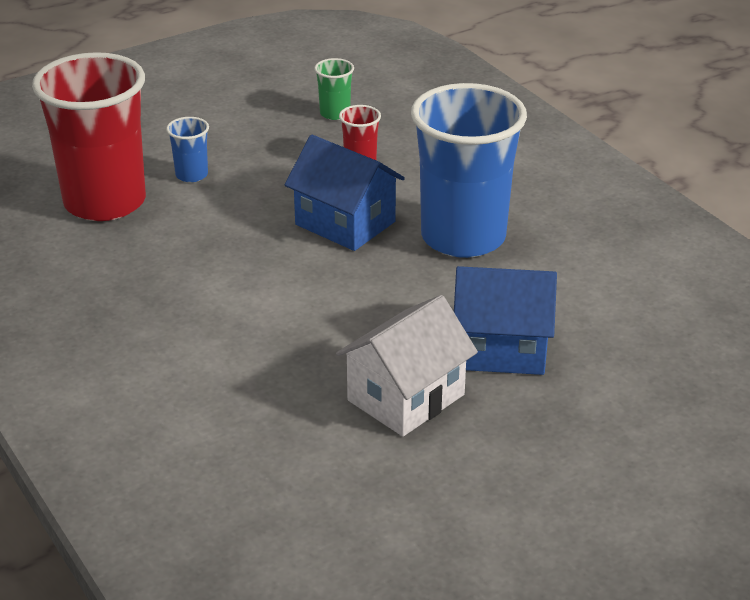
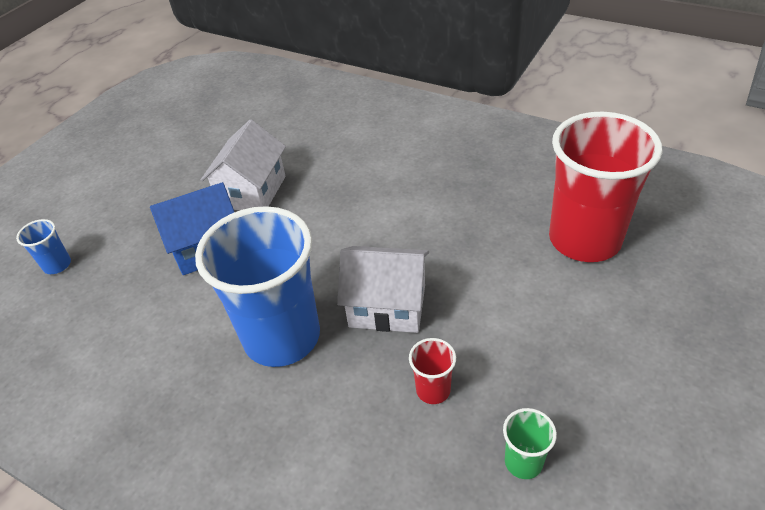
camera: 155 degrees right, 10 degrees up
(191, 175) = (558, 298): blue cup -> blue cup (57, 265)
(345, 223) = (387, 306): blue house -> white house

